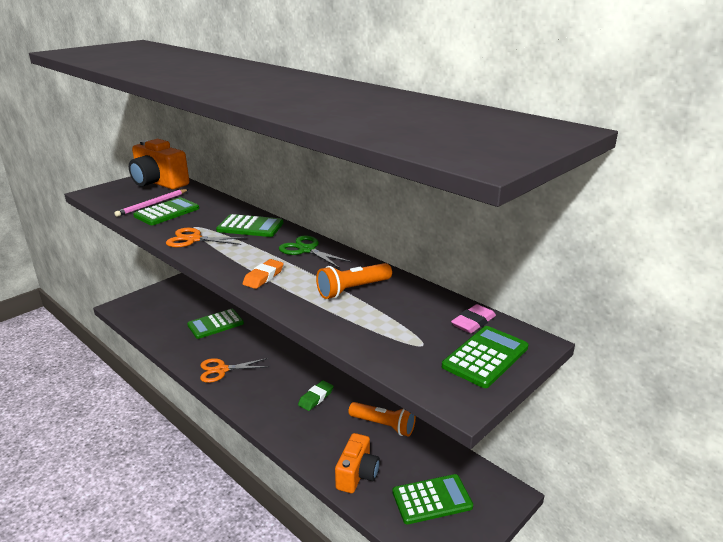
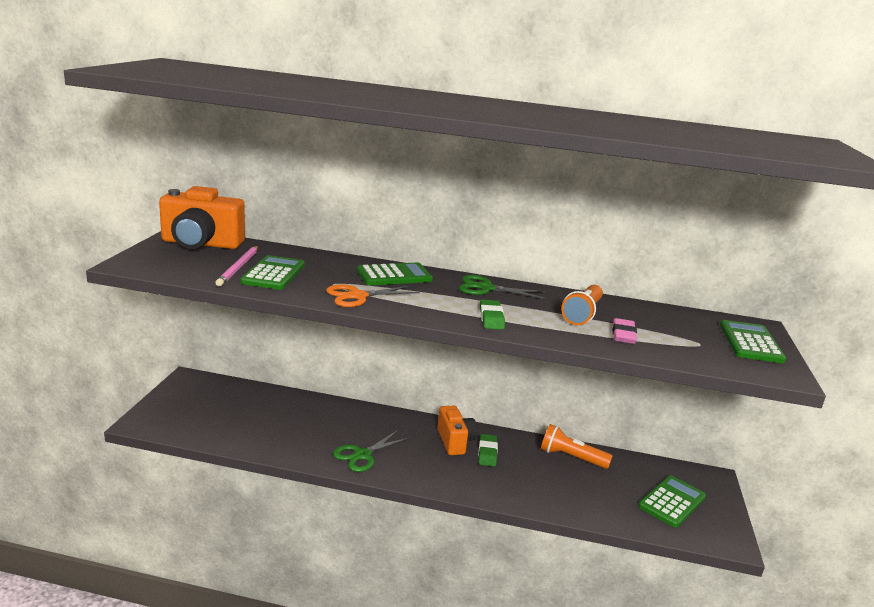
camera: 35 degrees left, 5 degrees down
(215, 324) = (296, 412): green calculator -> none
(222, 370) = (362, 455): orange scissors -> green scissors
(263, 277) = (491, 318): orange eraser -> green eraser
(357, 474) = (598, 504): orange camera -> orange camera (455, 441)
(384, 425) = (571, 457): orange flashlight -> orange flashlight turned 150 degrees counterclockwise
(473, 322) = (704, 320): pink eraser -> pink eraser (623, 335)

